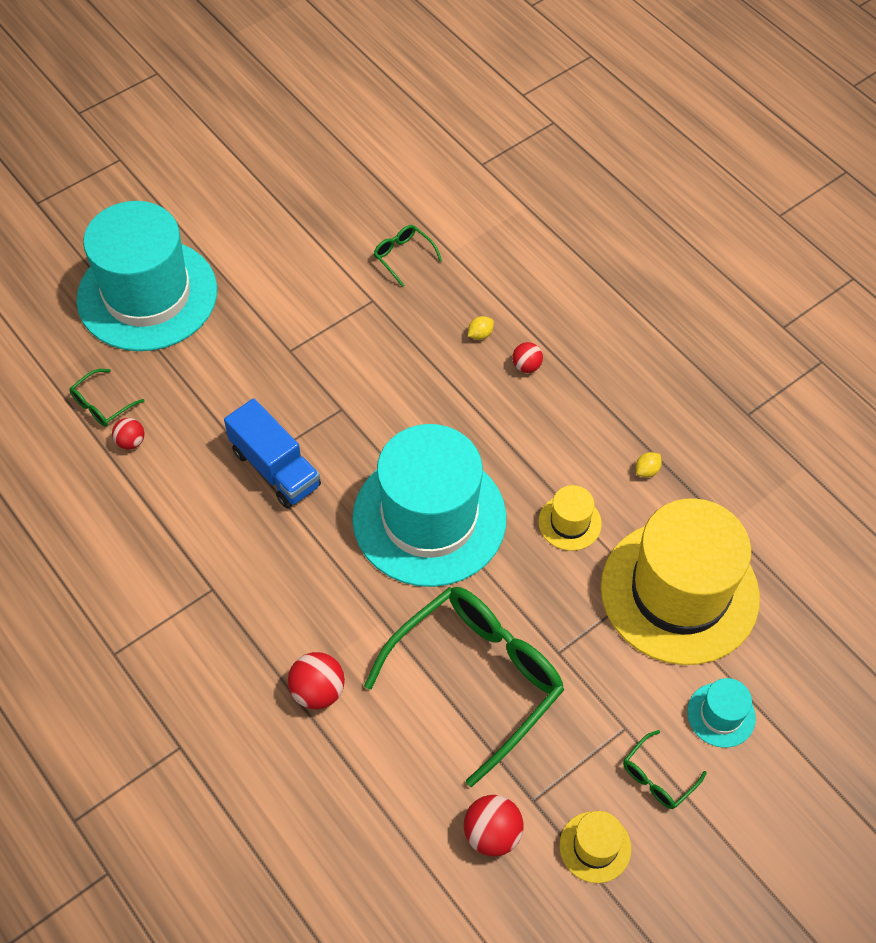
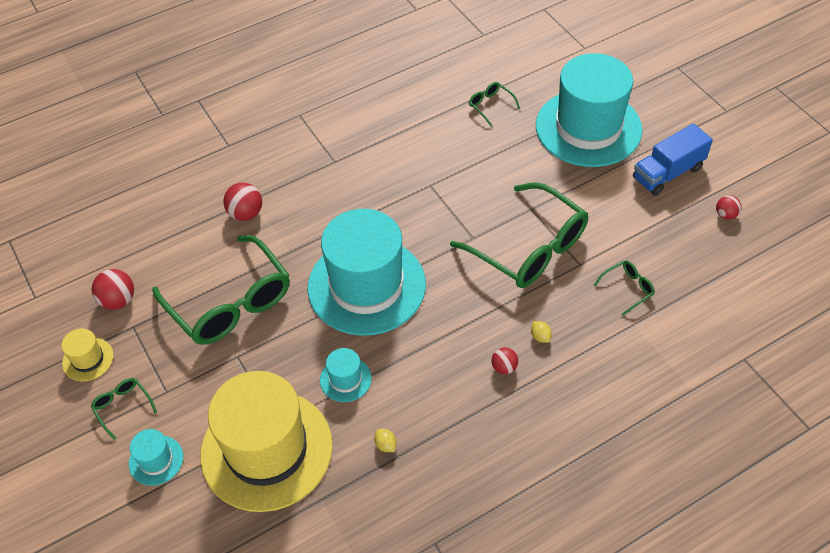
camera: 100 degrees right, 5 degrees down
(131, 442) = (457, 120): red ball -> red ball (725, 215)
(275, 468) = (424, 197): blue truck -> blue truck (667, 173)
(353, 349) = (530, 248): none -> green glasses
(569, 522) = (345, 379): yellow hat -> turquoise hat

